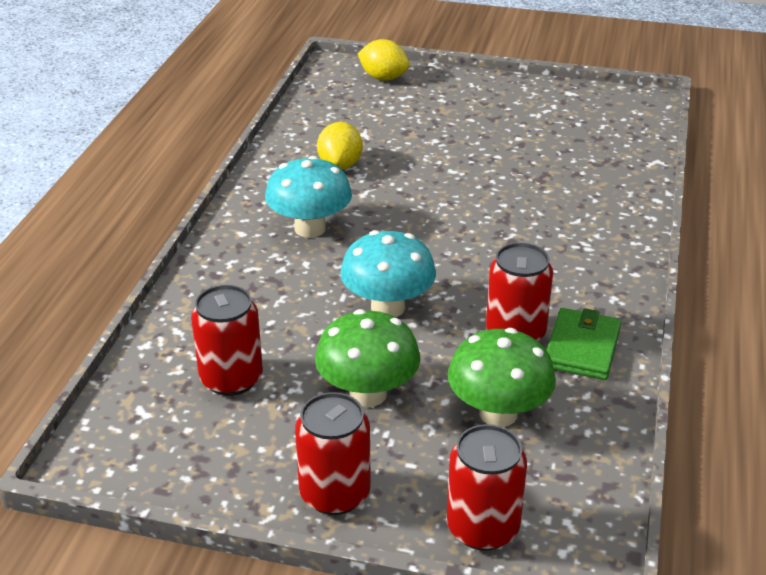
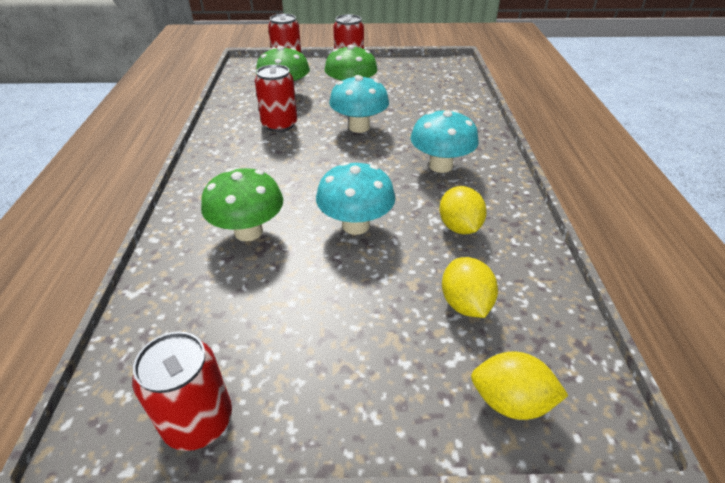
camera: 165 degrees right, 5 degrees up
(231, 379) = (420, 89): red can -> red can (198, 421)
(377, 118) = (465, 304): none -> yellow lemon
(444, 181) = (356, 225): none -> turquoise mushroom
(557, 192) = (248, 231): none -> green mushroom
(582, 348) = (240, 123): green wallet -> none

